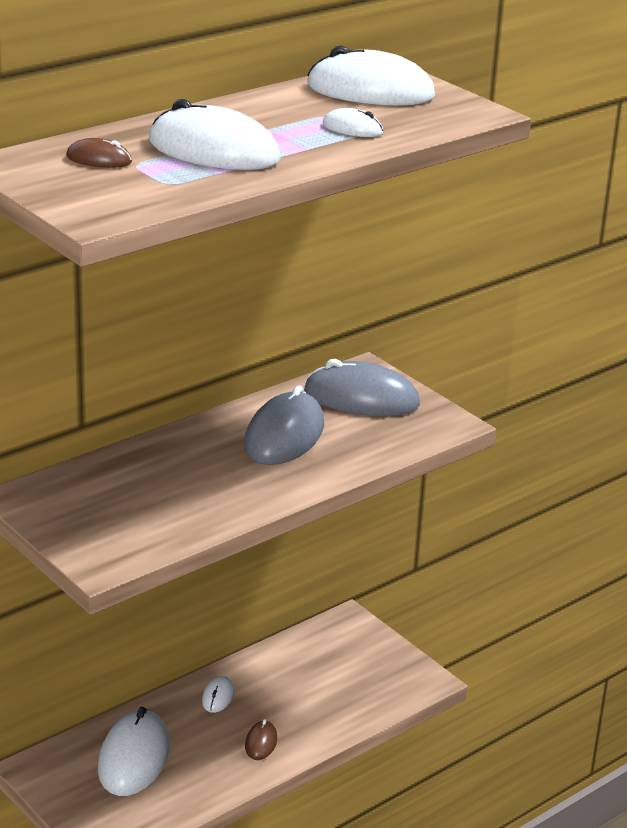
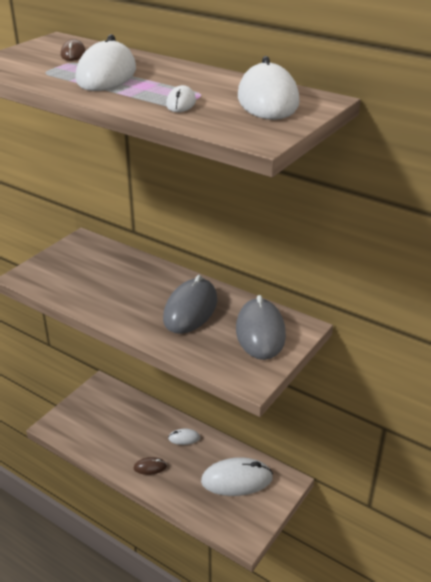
camera: 75 degrees right, 5 degrees up
(133, 758) = (119, 418): white mouse -> white mouse (236, 479)
(284, 435) = (190, 309): grey mouse -> grey mouse turned 75 degrees counterclockwise

